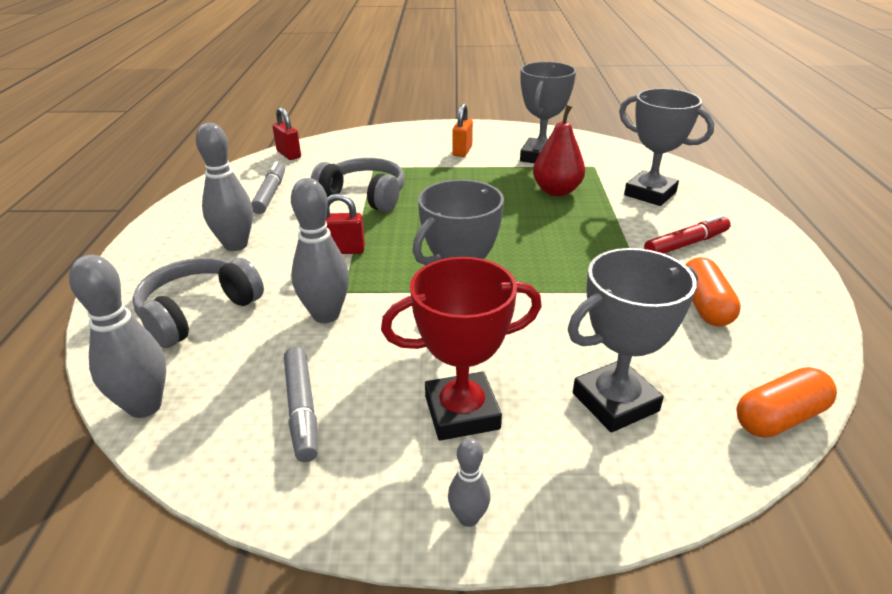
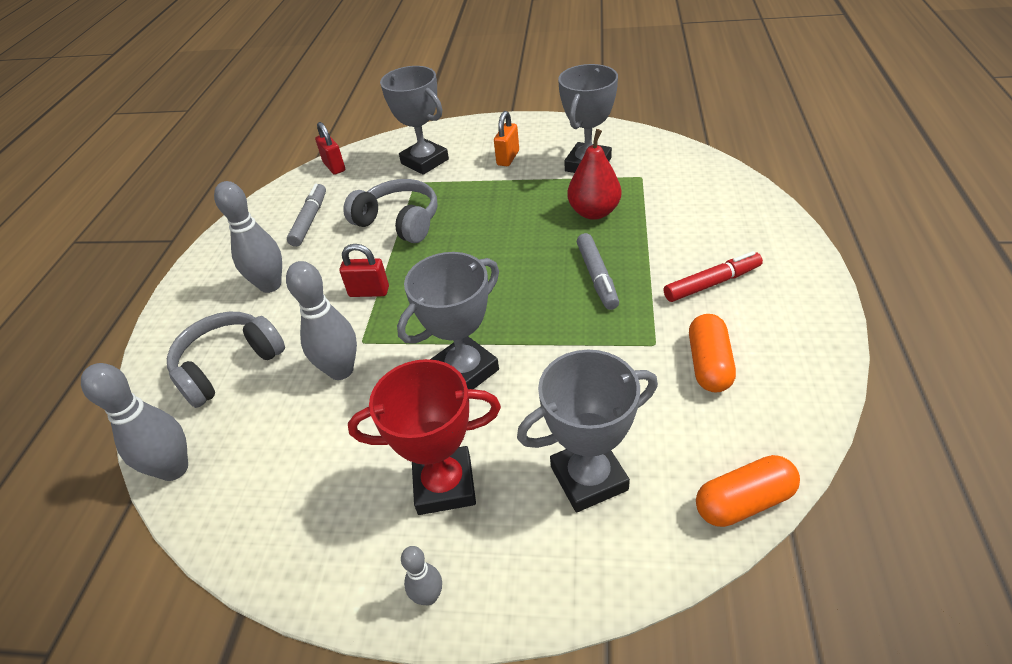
camera: 10 degrees right, 10 degrees up
(302, 409) = (305, 476): grey marker -> grey marker (597, 276)
(650, 194) = (692, 214): grey trophy -> grey trophy (425, 161)

